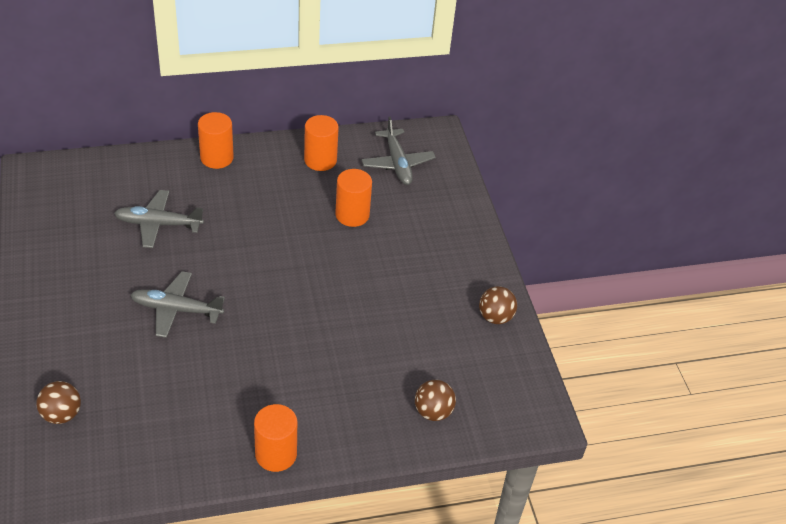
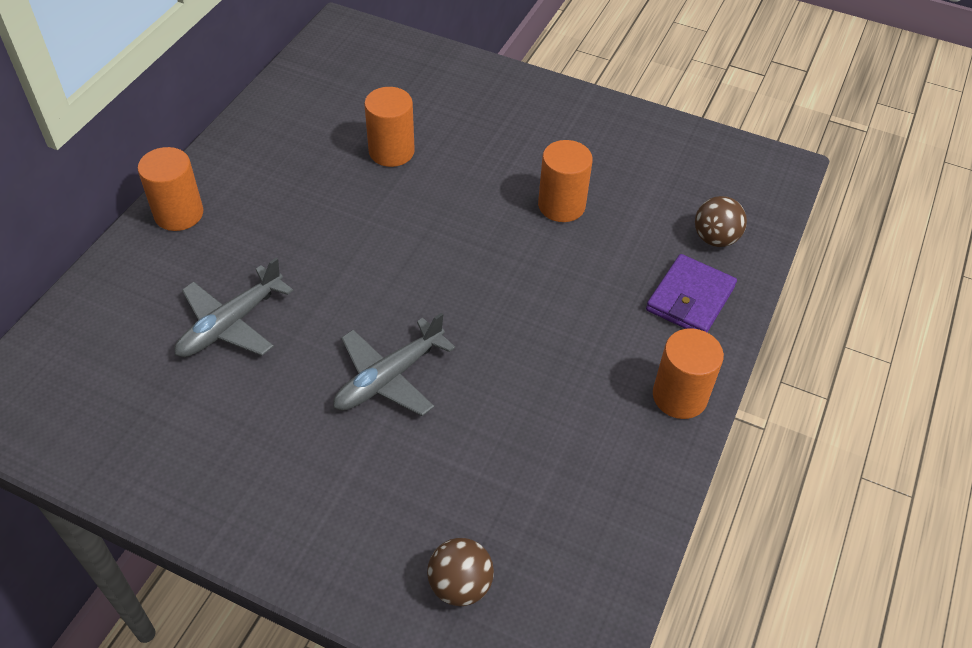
camera: 50 degrees left, 5 degrees up
(320, 160) = (282, 131): orange cylinder -> orange cylinder (561, 205)
(364, 423) = (690, 299): none -> purple wallet
(397, 163) = (352, 78): grey plane -> none
(495, 317) = (630, 128): brown ball -> none

